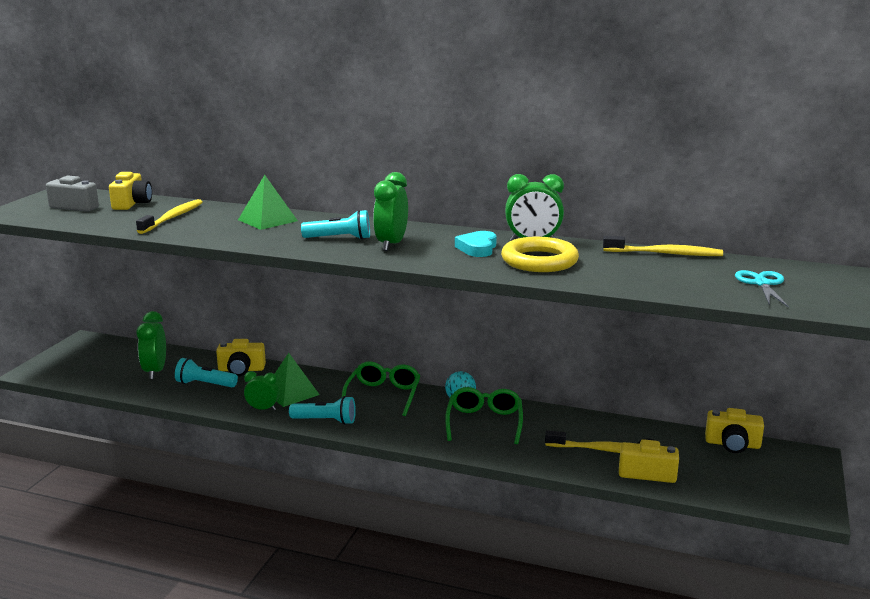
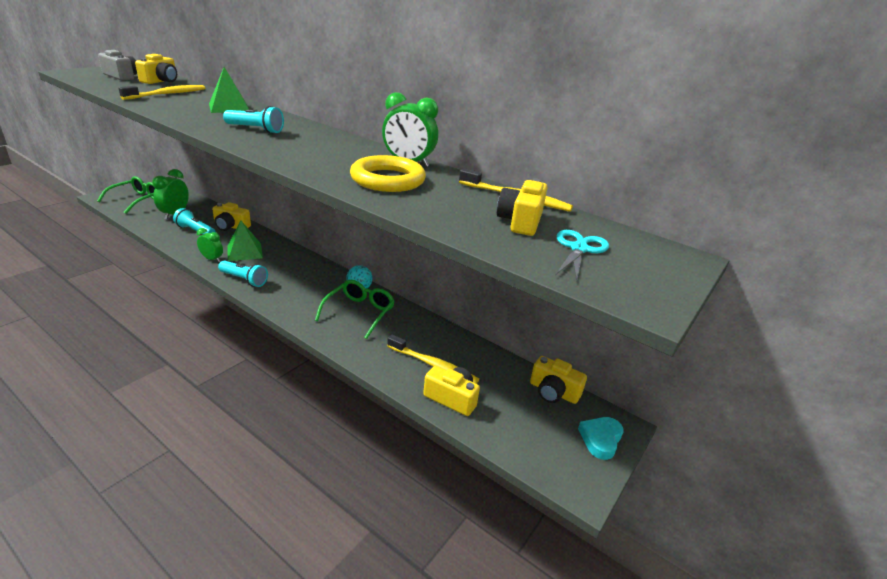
camera: 15 degrees right, 10 degrees up
(383, 395) = (306, 270): green glasses -> green glasses (136, 200)
(391, 244) = (287, 142): green clock -> none
(477, 248) = (352, 159): turquoise heart -> turquoise heart (600, 439)
(694, 272) = (520, 221): none -> yellow camera

